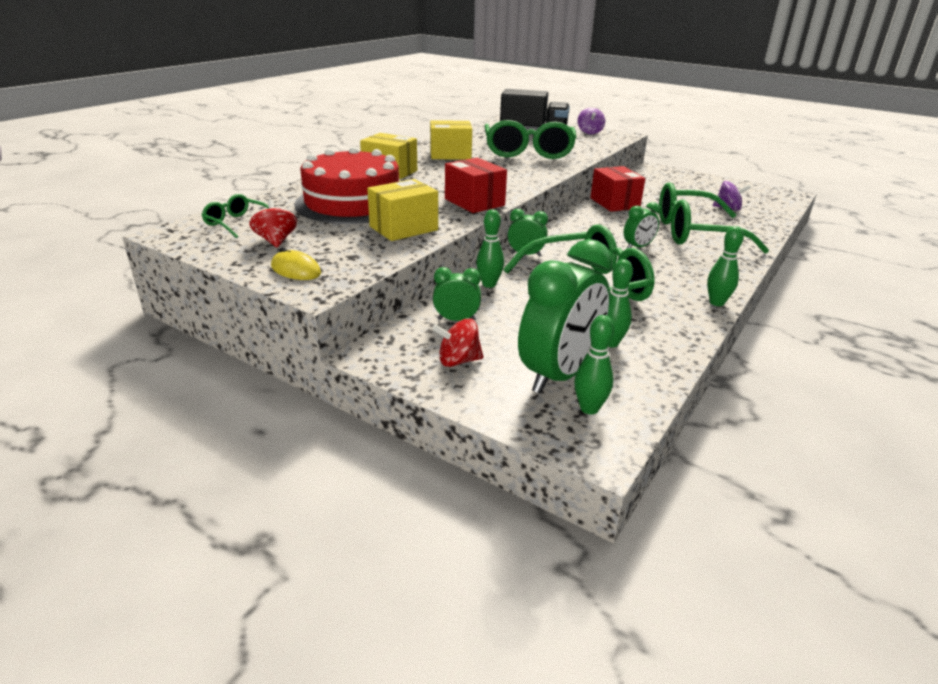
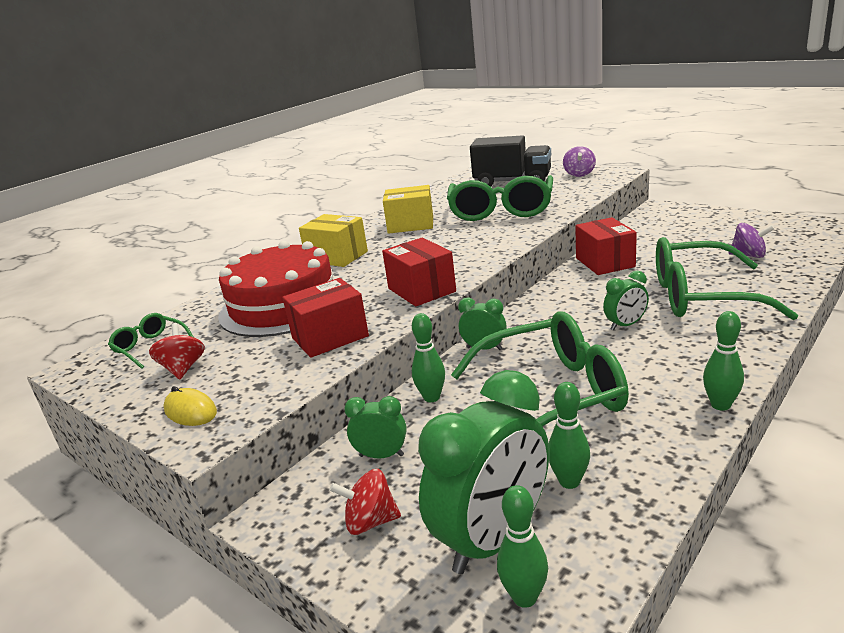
camera: 10 degrees right, 5 degrees down
(403, 228) = (330, 337): yellow box -> red box

